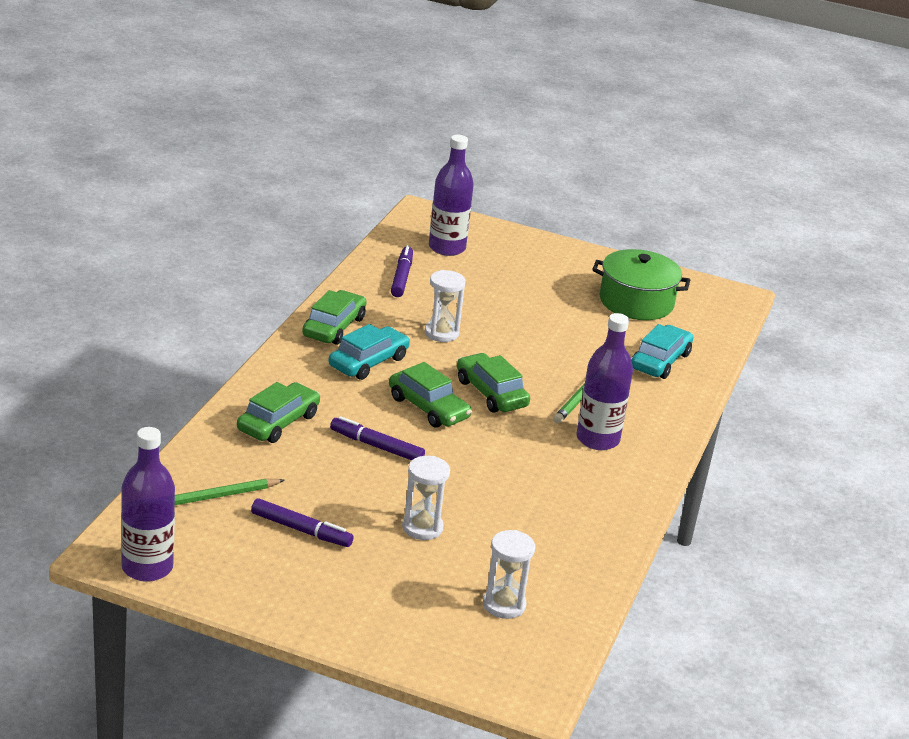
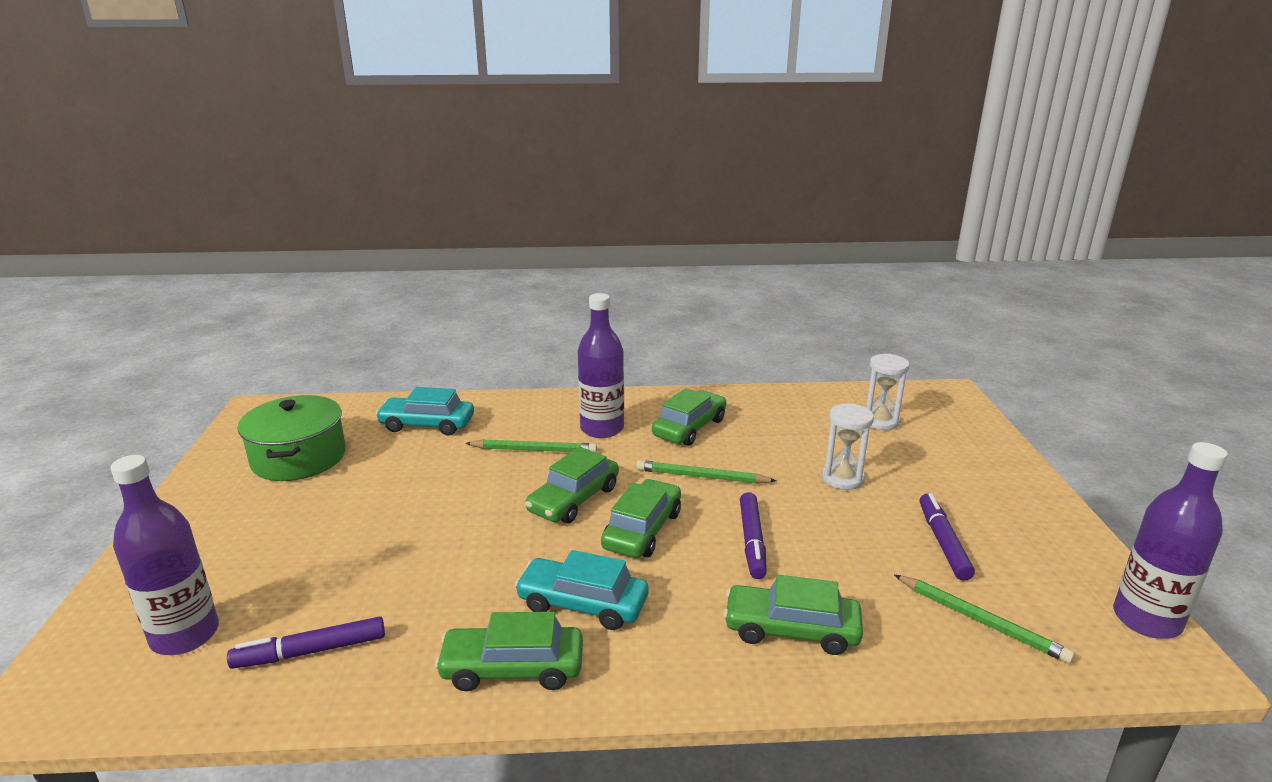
camera: 110 degrees left, 5 degrees down
(441, 333) = (462, 567): white hourglass -> none
(480, 459) = (701, 477): none -> green pencil
(569, 485) = (689, 427): none -> green car

